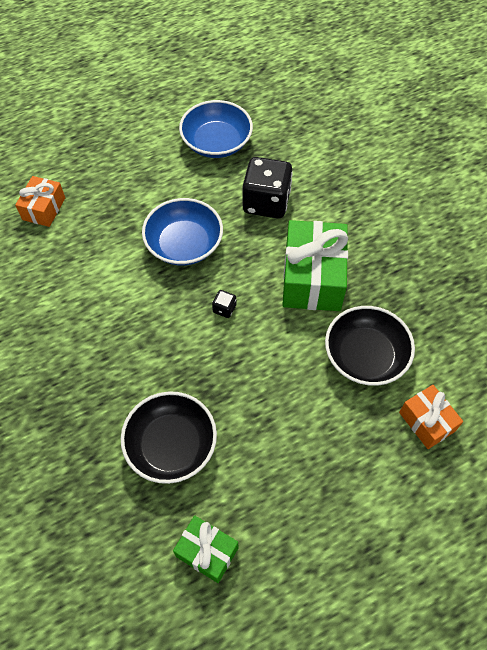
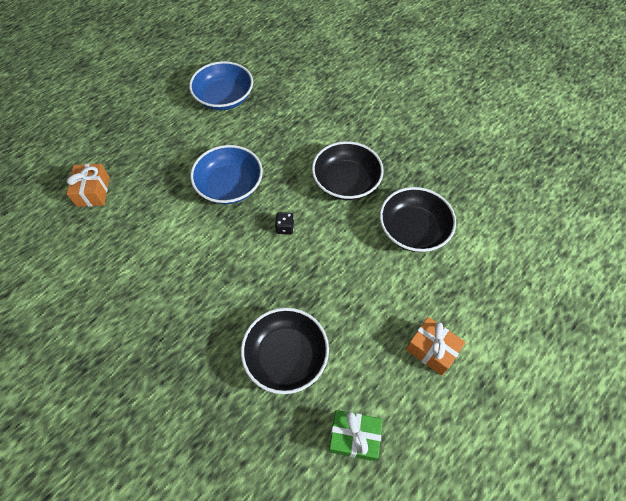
camera: 20 degrees left, 0 degrees up
(266, 202) = (284, 133): black dice -> none
(312, 278) = (346, 182): green gift -> black bowl
(427, 422) = (482, 265): orange gift -> orange gift (431, 350)

